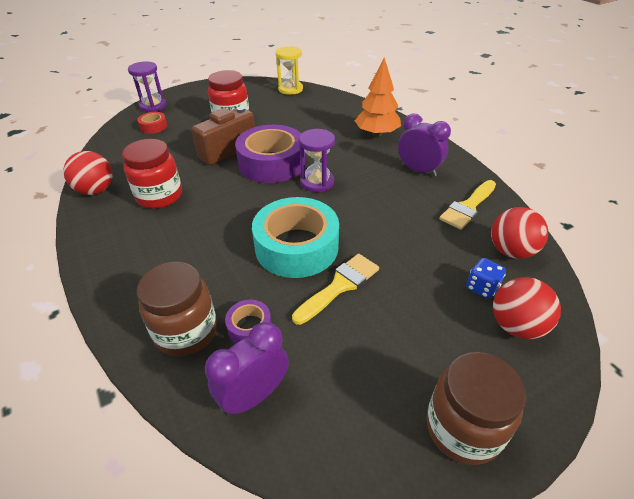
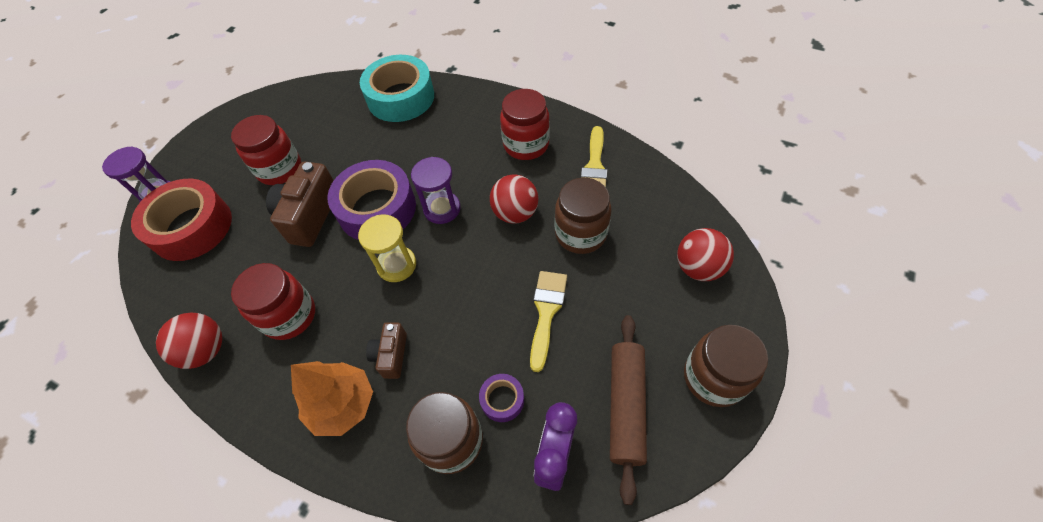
camera: 30 degrees left, 15 degrees up
(153, 127) = (192, 227): red tape -> red tape, size x2.24
(198, 252) = (391, 355): none -> brown camera
(290, 89) = (314, 93): yellow hourglass -> yellow hourglass (396, 265)
(296, 247) = (479, 294): turquoise tape -> turquoise tape (401, 97)
(351, 397) = (625, 406): none -> brown rolling pin
(377, 134) = (455, 116): orange tree -> orange tree (343, 404)
(417, 246) = (580, 234): none -> brown jar
(418, 170) = (526, 145): purple clock -> red jar
(482, 287) = (654, 246): blue dice -> none
(511, 251) = (654, 196): red ball -> red ball (515, 213)

